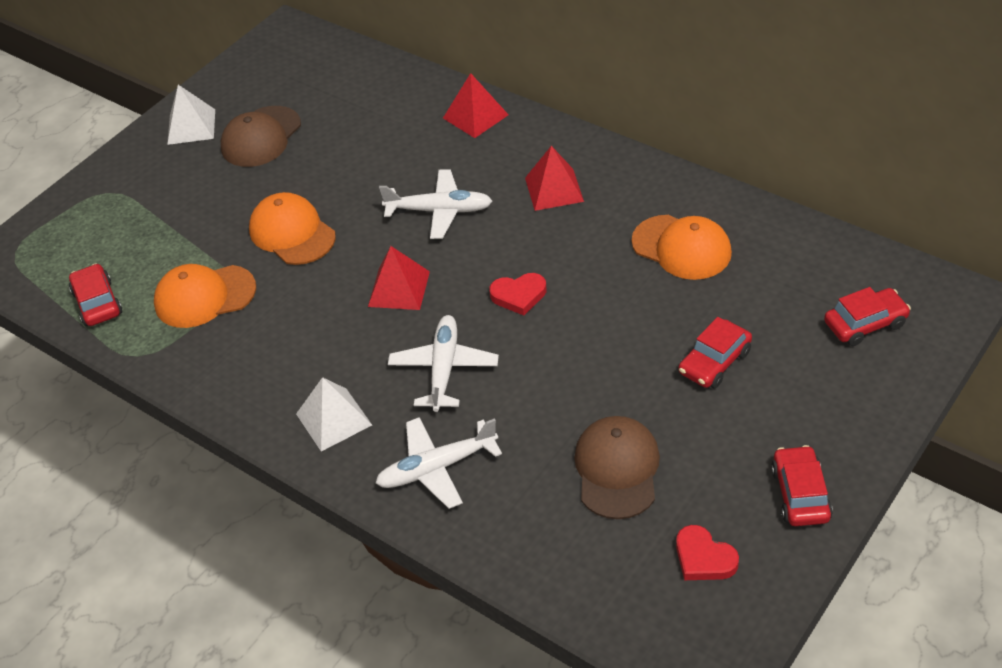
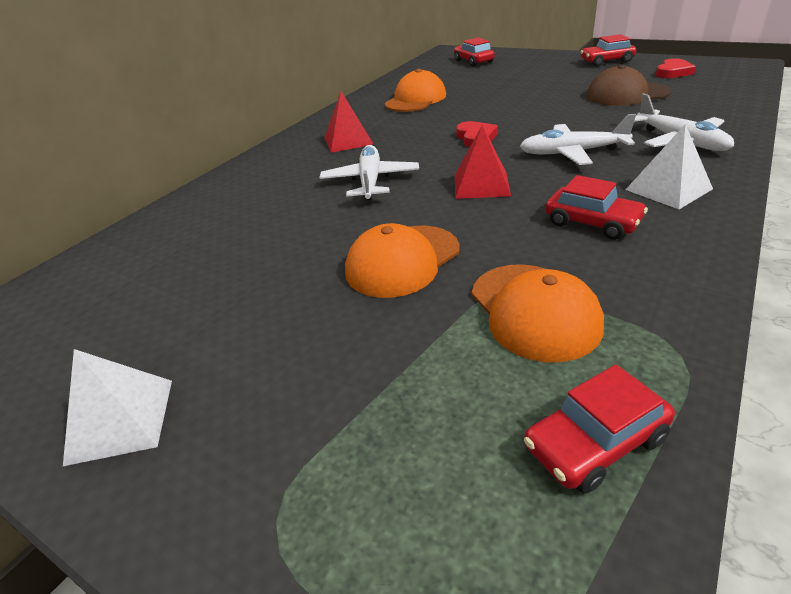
camera: 95 degrees left, 10 degrees down
(261, 137) = (195, 325): brown cap -> none
(475, 116) = (233, 183): red pyramid -> none
(714, 362) = (518, 83): red car -> red car (592, 222)

